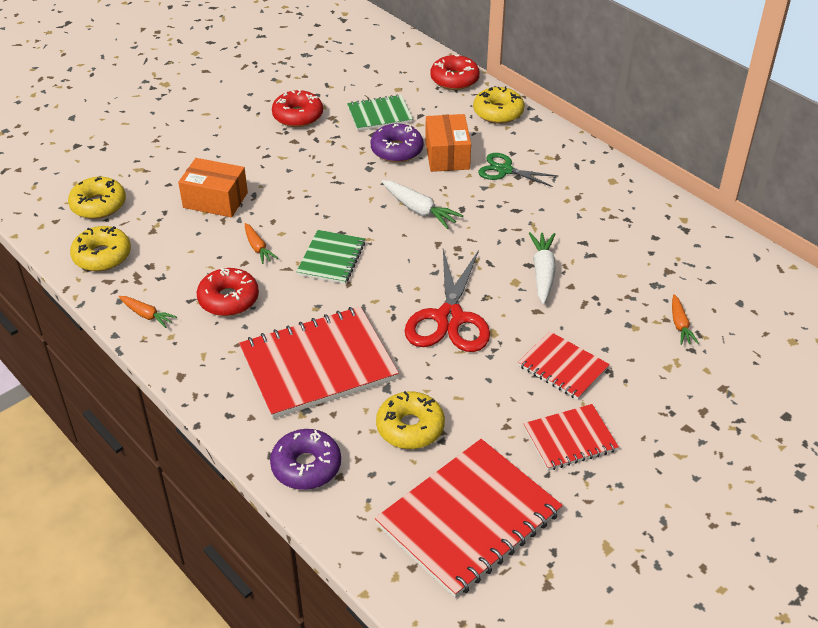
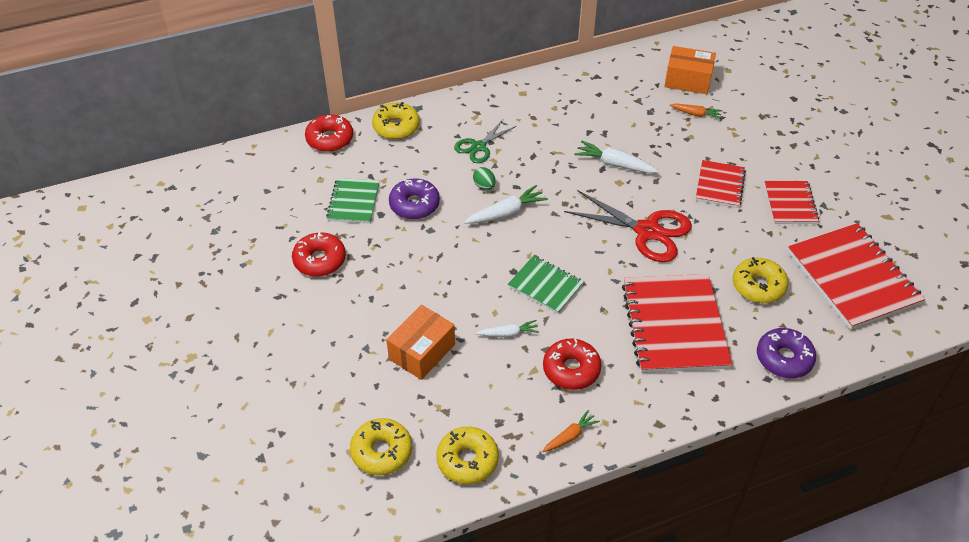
camera: 70 degrees left, 5 degrees up
(258, 248) = (508, 333): orange carrot -> white carrot
(447, 155) = (439, 175): orange box -> orange box (688, 80)
(449, 187) = (484, 186): none -> green egg
(563, 367) = (720, 185): red notebook -> red notebook turned 45 degrees counterclockwise

